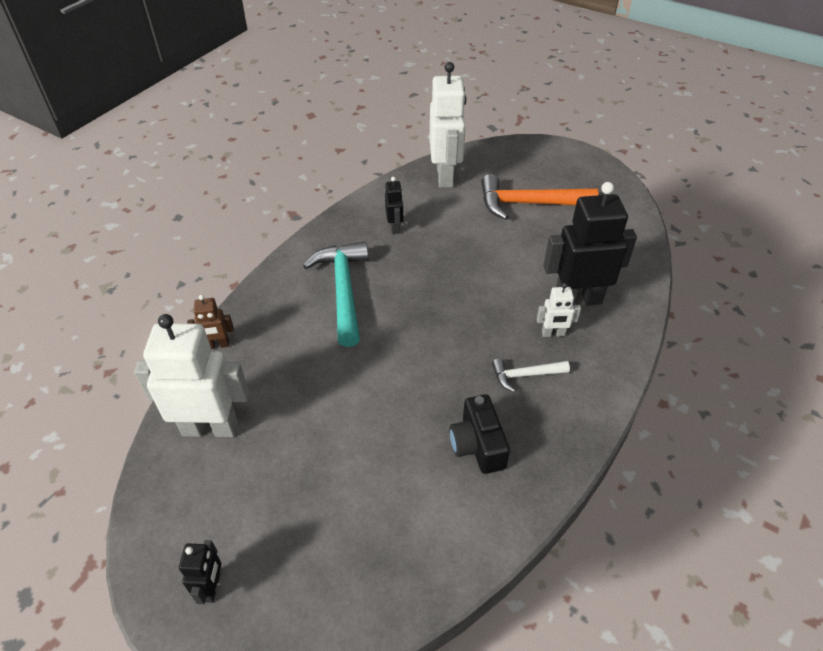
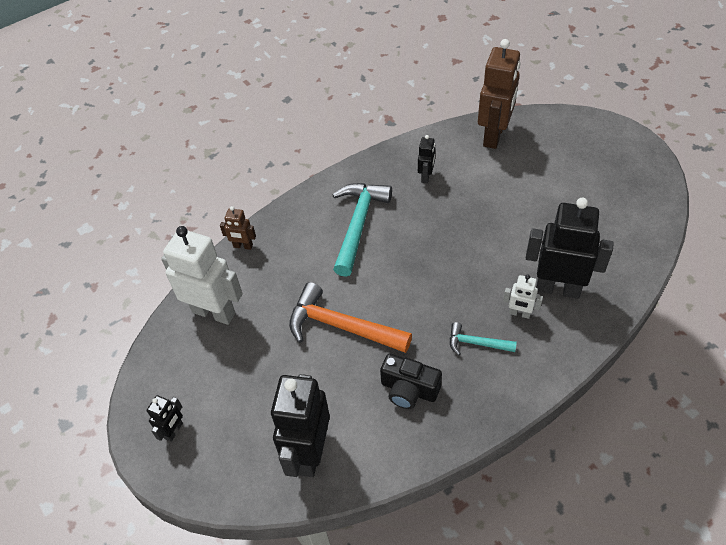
camera: 25 degrees right, 5 degrees up
(396, 555) = (309, 453): none -> black robot
(445, 176) = (494, 136): white robot -> brown robot
(477, 445) = (409, 390): black camera -> black camera turned 75 degrees counterclockwise
(525, 375) = (476, 343): white hammer -> turquoise hammer
(529, 204) = (560, 182): orange hammer -> orange hammer (342, 326)

